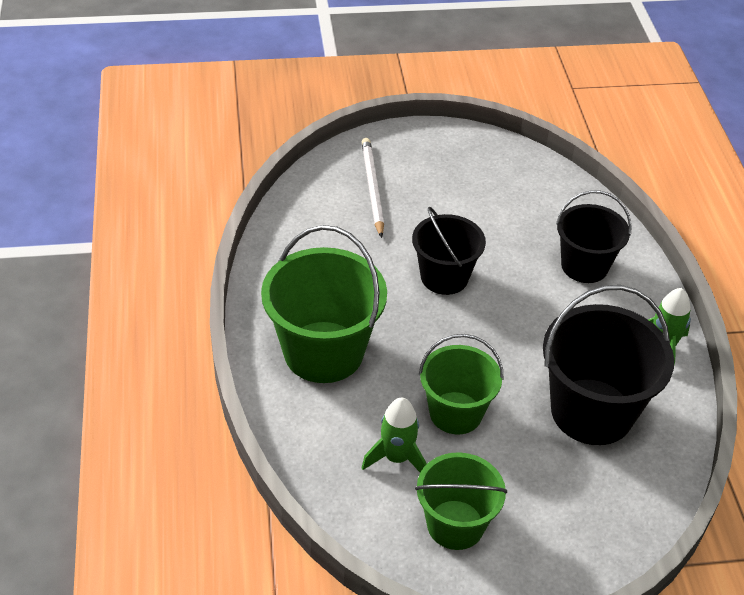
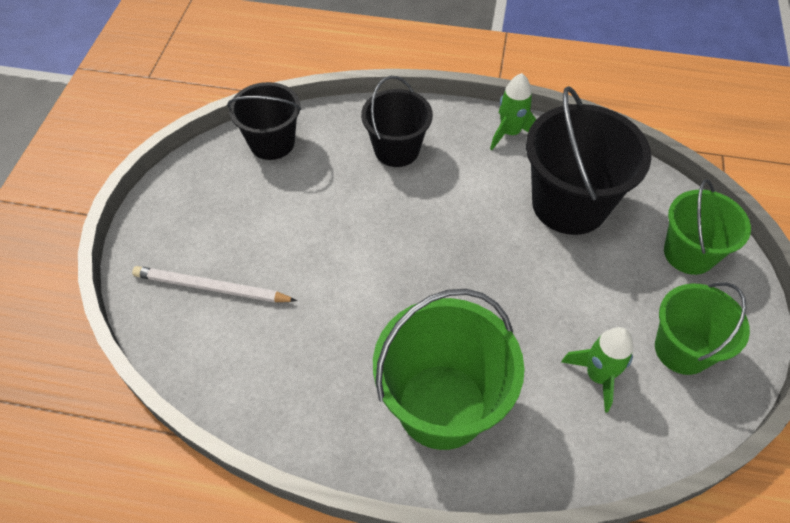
camera: 70 degrees left, 10 degrees up
(444, 277) = (371, 262): black bucket -> black bucket (272, 143)
(455, 413) = (551, 308): green bucket -> green bucket (689, 253)

